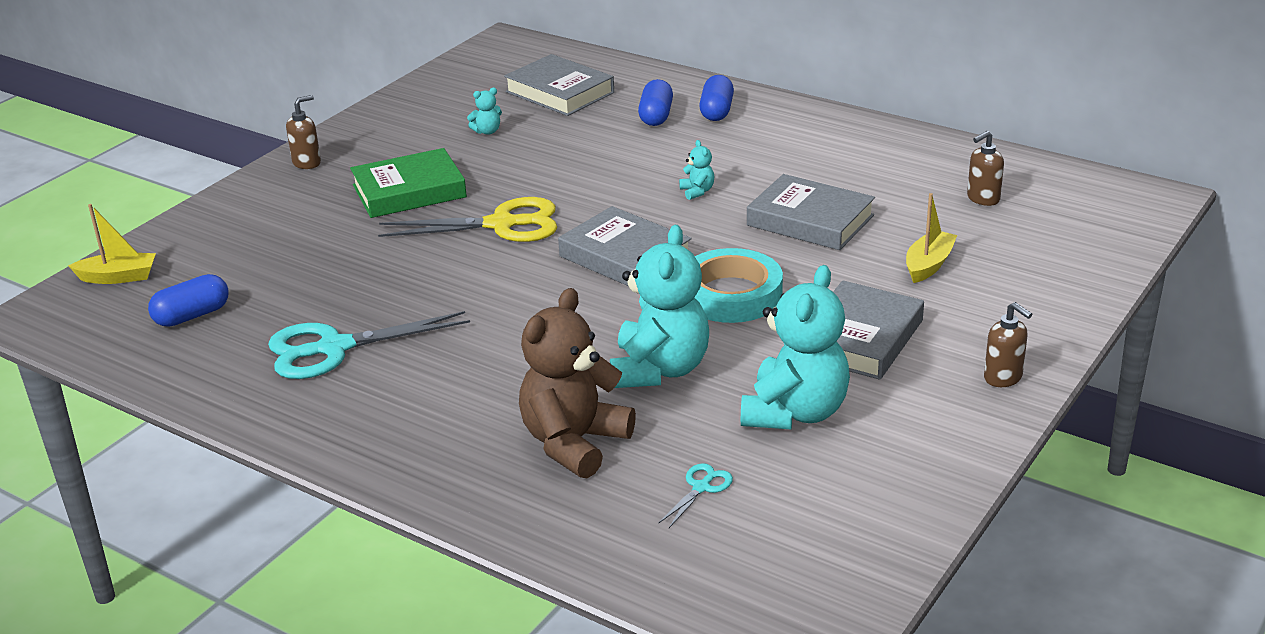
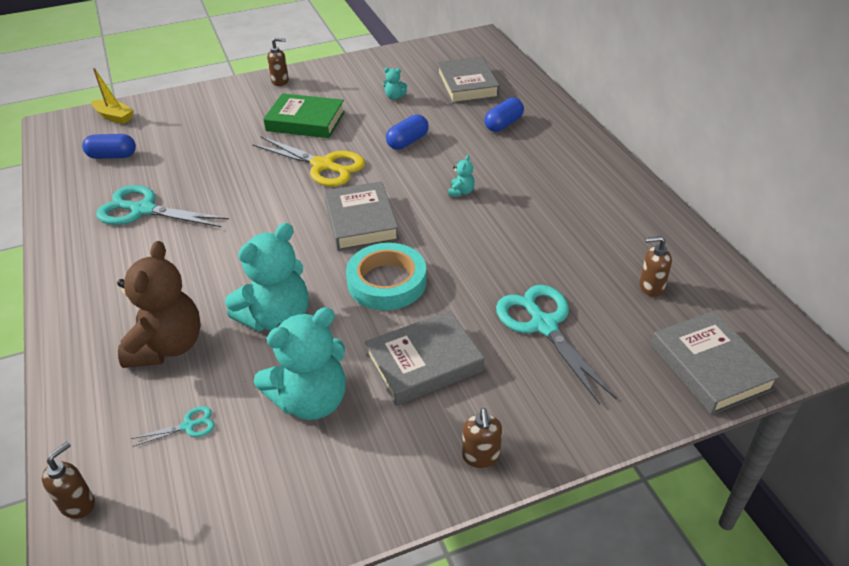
camera: 35 degrees right, 10 degrees up
(574, 443) = (167, 346): brown teddy bear -> brown teddy bear turned 120 degrees clockwise
(682, 593) = (78, 504): none -> brown soap dispenser
(716, 111) = (546, 135): blue capsule -> blue capsule (407, 142)
(810, 220) = (506, 248): grey book -> grey book (710, 367)
(929, 265) = (544, 325): yellow boat -> turquoise scissors

